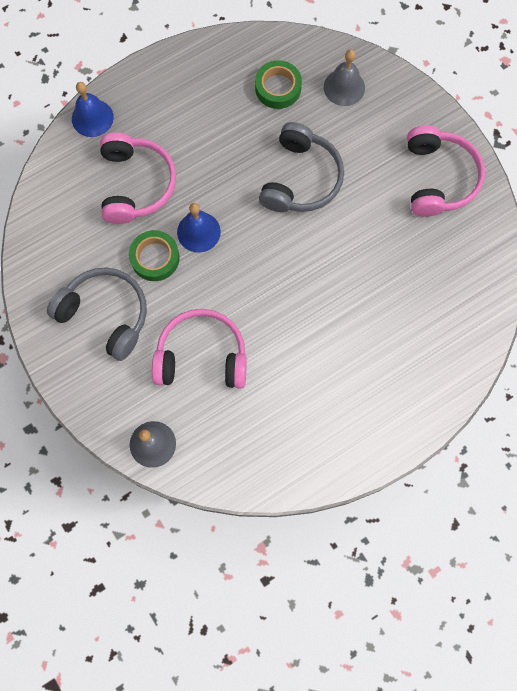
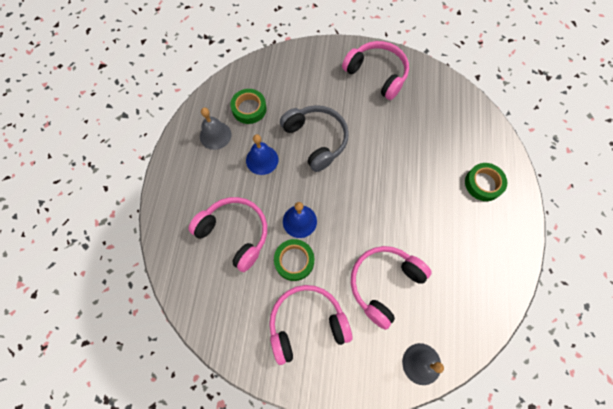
camera: 50 degrees left, 5 degrees down
(92, 118) = (165, 225): blue bell -> blue bell (262, 160)
(105, 315) = (307, 324): grey headphones -> pink headphones
(344, 87) = (281, 77): grey bell -> grey bell (215, 135)
(398, 380) = (483, 183): none -> green tape

